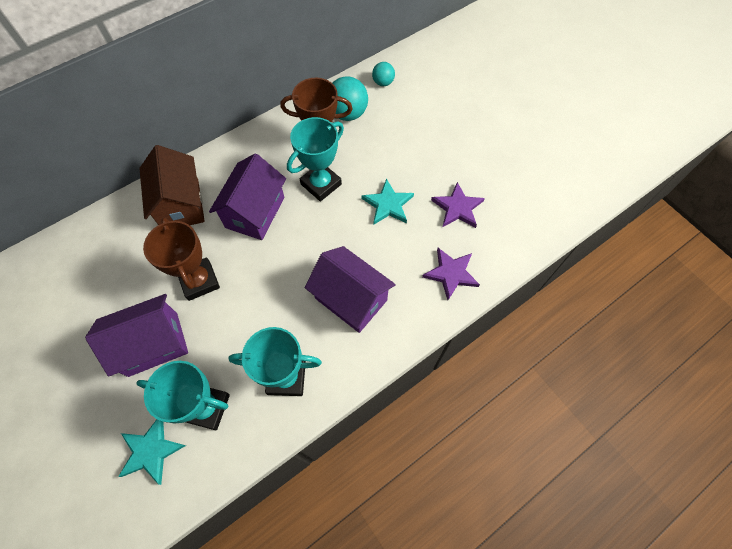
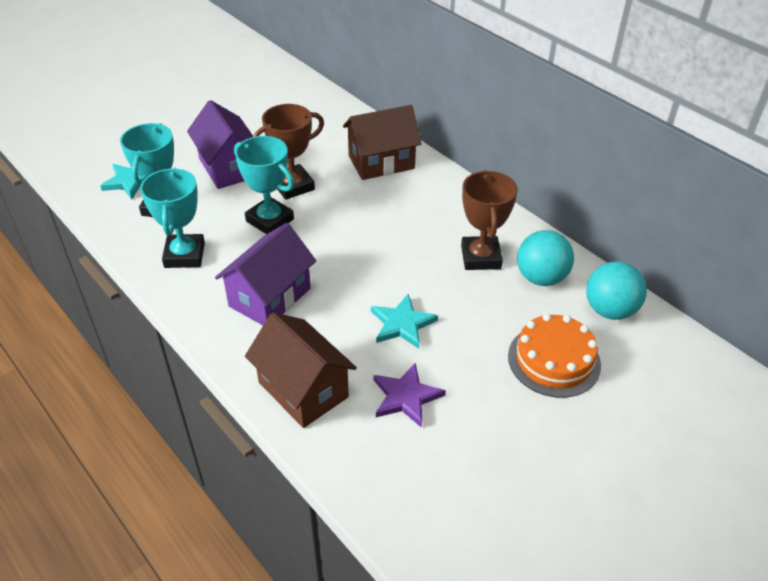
camera: 85 degrees right, 20 degrees down
(255, 212) = (377, 213): purple house -> none
(321, 184) = (423, 261): turquoise trophy -> turquoise trophy (270, 220)
(383, 83) = (610, 310): turquoise ball -> turquoise ball, size x1.74
(426, 120) = (554, 360): none -> orange cake
(451, 274) = (303, 389): purple star -> brown house

